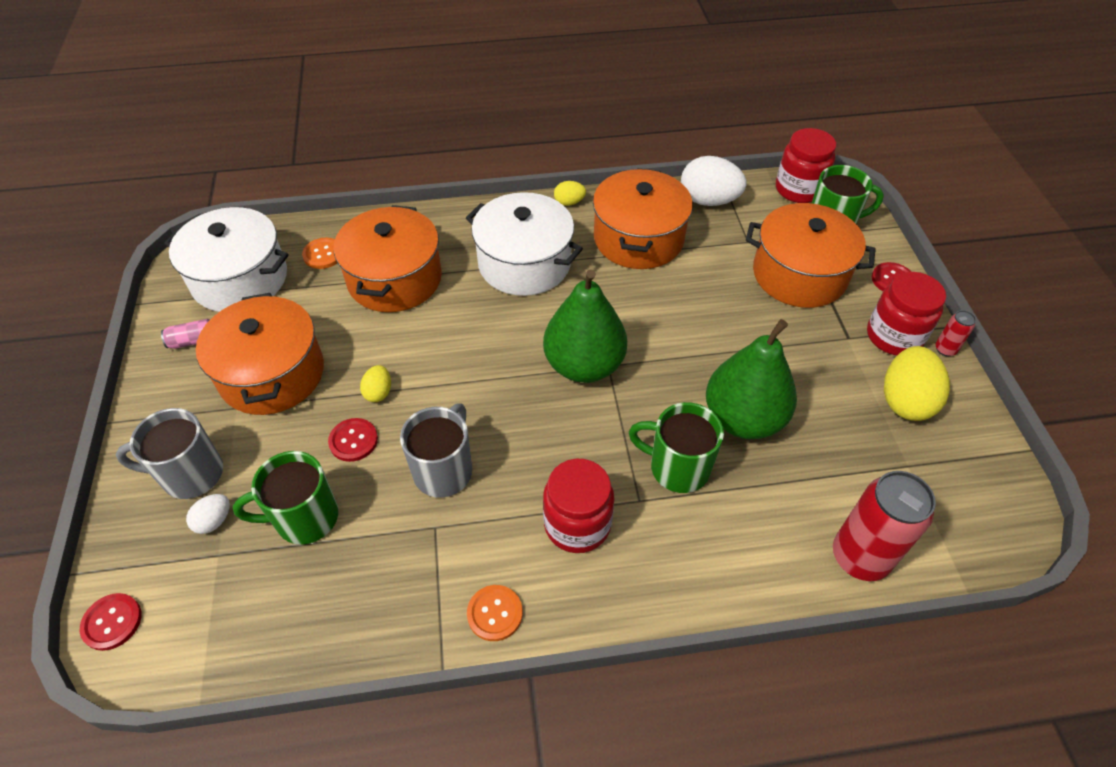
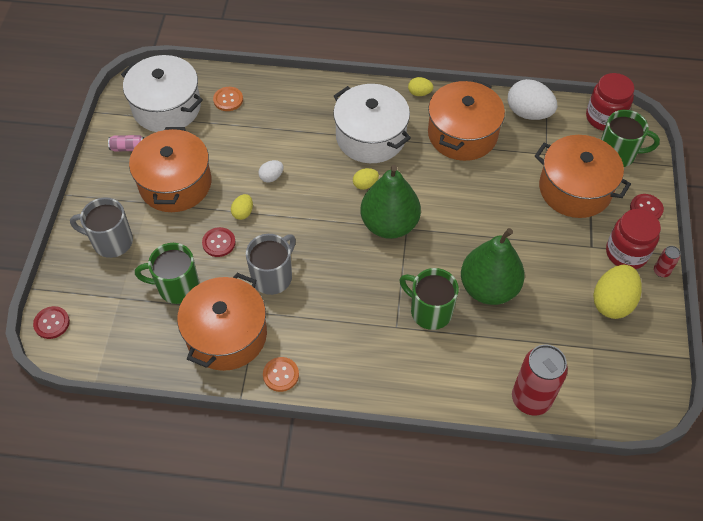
camera: 15 degrees right, 5 degrees up
(214, 521) = (121, 275): white egg -> white egg (271, 177)
(394, 279) = (274, 129): orange pot -> orange pot (226, 335)
(535, 322) = (365, 184): none -> yellow egg
(577, 524) = (350, 332): red jar -> none

